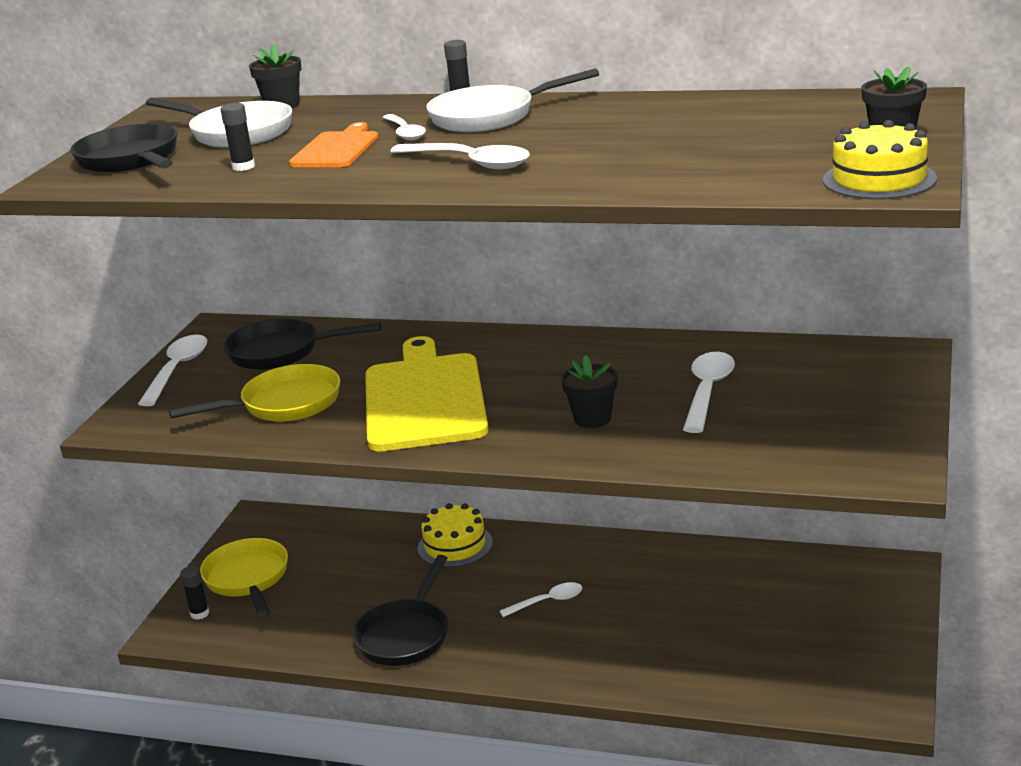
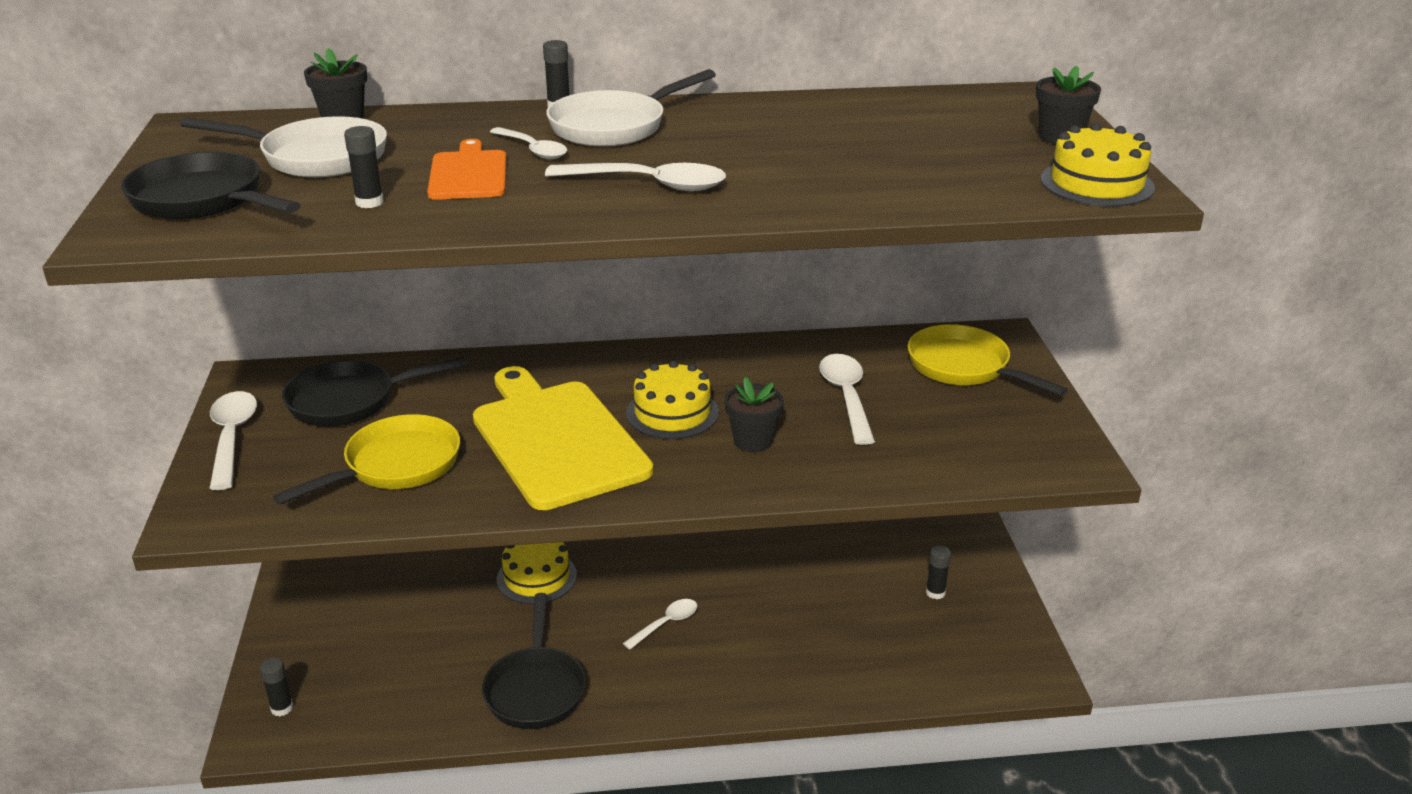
camera: 25 degrees left, 5 degrees up
(248, 579) = (320, 655): yellow pan -> yellow pan (964, 367)
(537, 388) = (672, 413): none -> yellow cake
(826, 617) = (935, 593): none -> black glue stick

